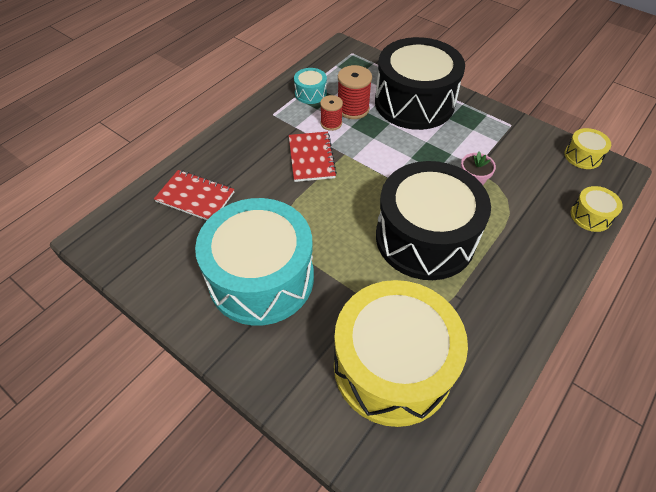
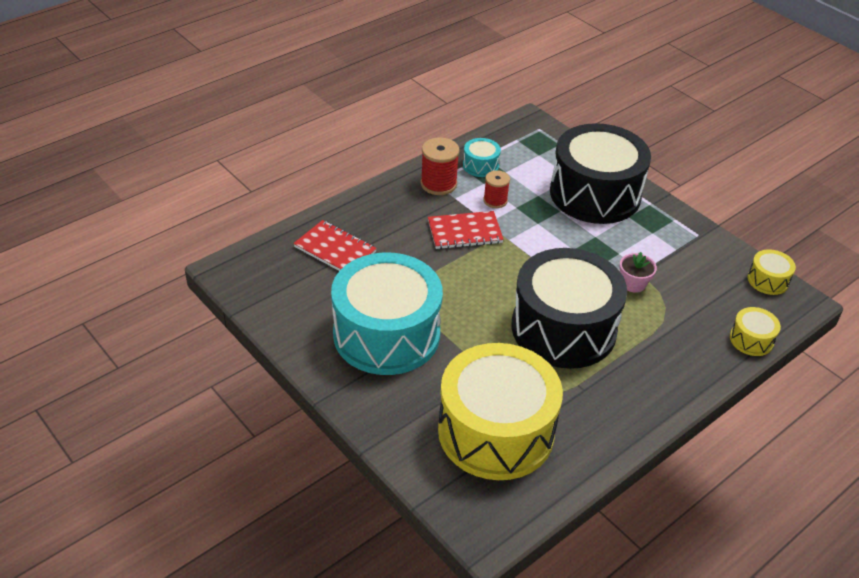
camera: 10 degrees right, 10 degrees down
(311, 158) = (465, 232): red notebook -> red notebook turned 75 degrees clockwise
(353, 109) = (523, 189): red spool -> red spool (438, 184)

